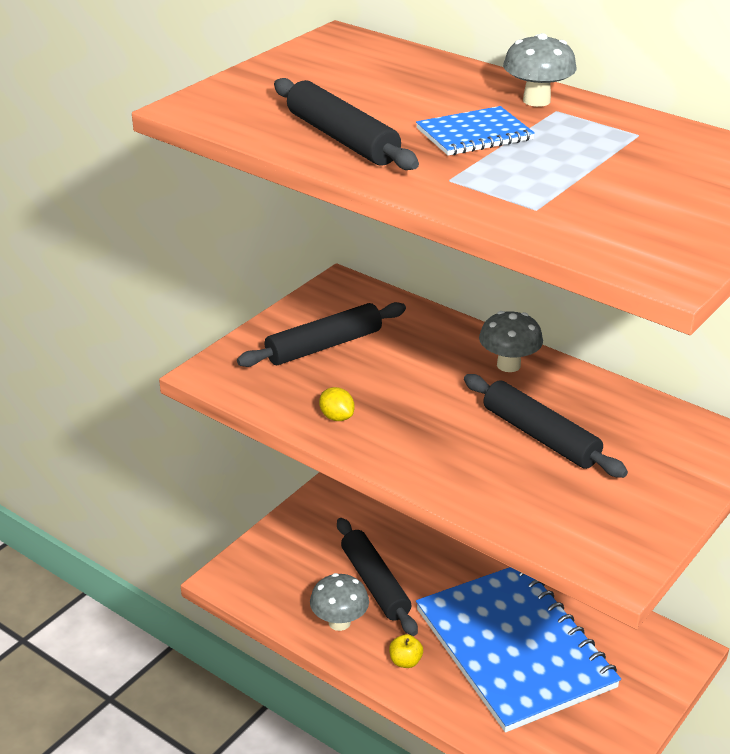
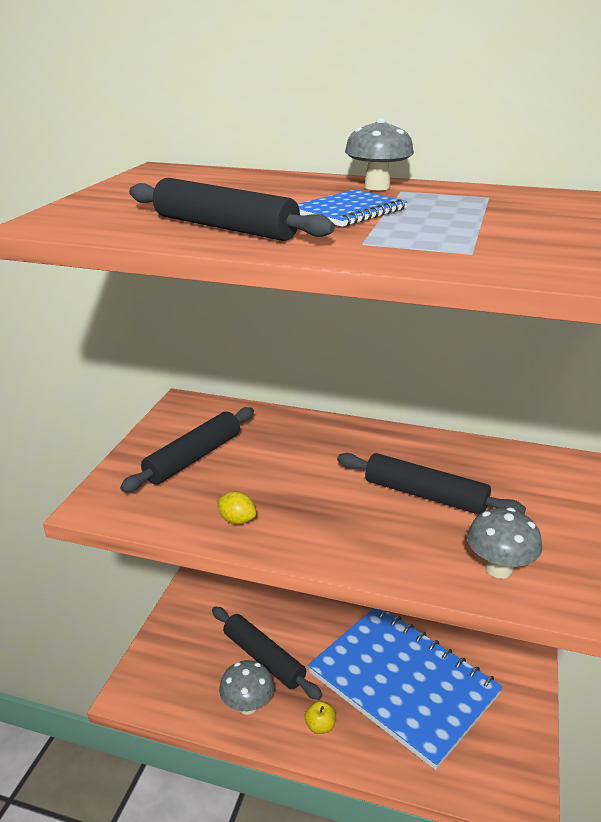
camera: 20 degrees left, 5 degrees down
(508, 365) = (360, 441): grey mushroom -> grey mushroom (499, 568)

